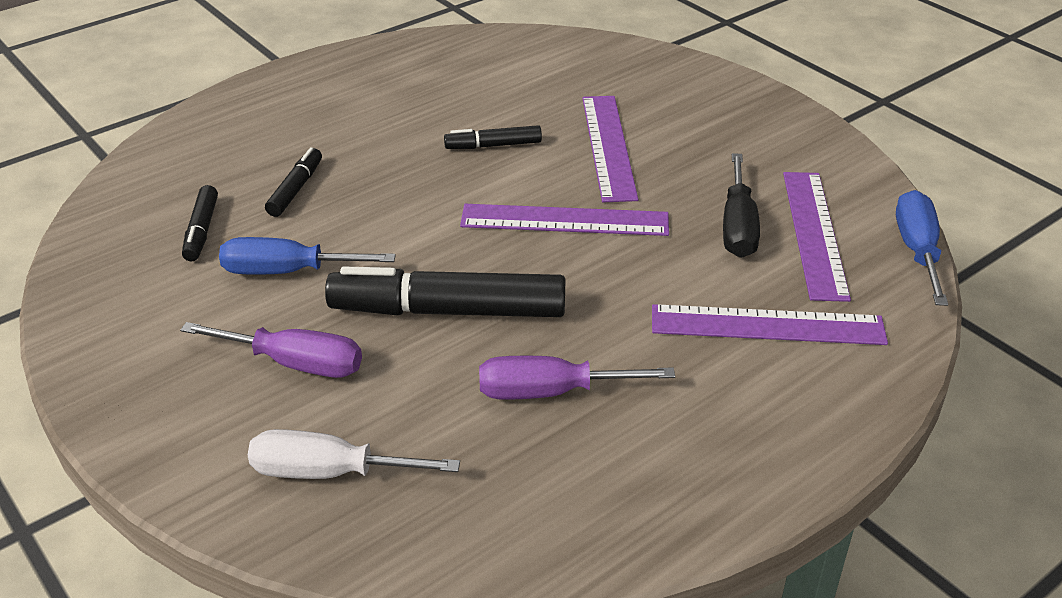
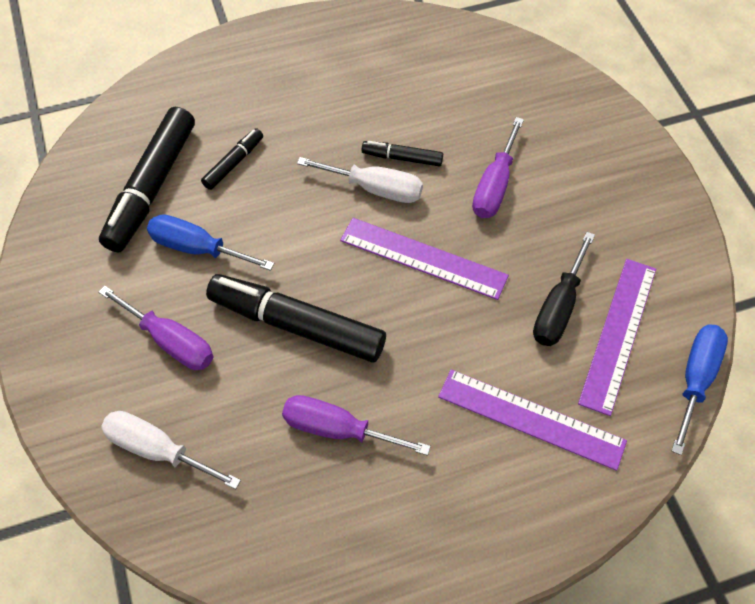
camera: 20 degrees right, 20 degrees up
(201, 230) = (151, 187): black marker -> black marker, size x2.03
(477, 176) = (375, 189): none -> white screwdriver
(608, 146) = (494, 186): purple ruler -> purple screwdriver

